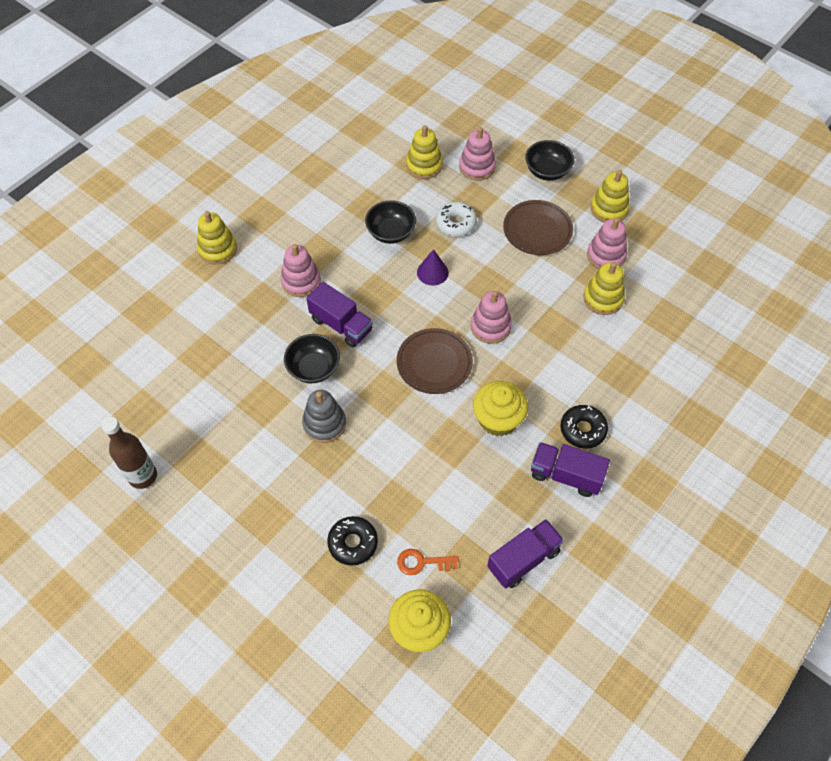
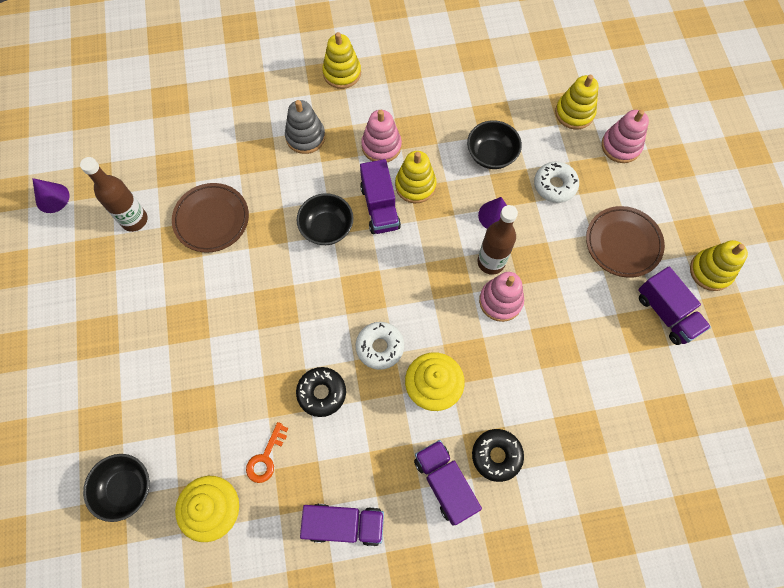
camera: 40 degrees right, 10 degrees up
(47, 513) = (52, 198): none -> purple cone
(324, 424) = (294, 281): grey stacking toy -> grey stacking toy (305, 137)
(353, 543) = (229, 397): black donut -> black donut (321, 393)
(422, 562) = (266, 457): orange key -> orange key turned 105 degrees counterclockwise
(434, 363) = (424, 297): brown plate -> brown plate (211, 219)
(434, 421) = (380, 347): none -> white donut
(459, 306) = (491, 262): none -> brown bottle
(547, 171) = (684, 194): black bowl -> black bowl (126, 488)
(603, 299) = (625, 351): yellow stacking toy -> yellow stacking toy (415, 185)
(606, 255) = (666, 313): pink stacking toy -> purple truck

